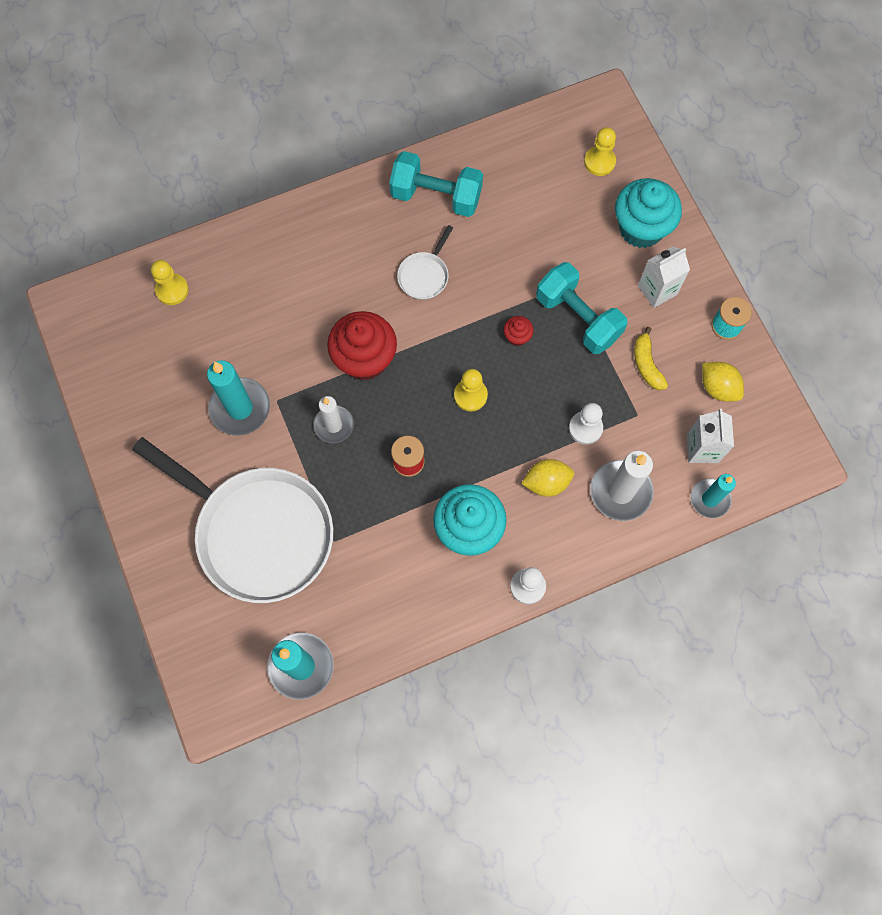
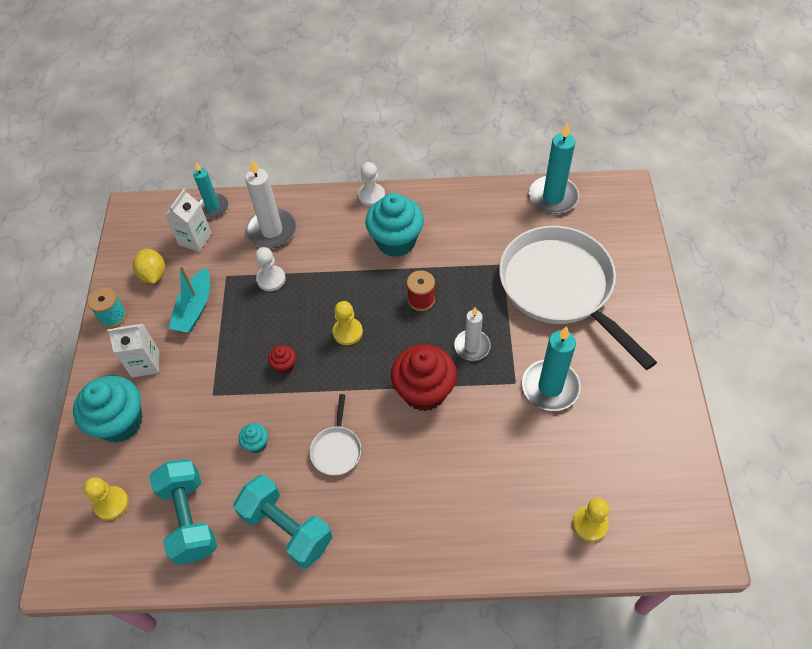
camera: 155 degrees left, 15 degrees down
(425, 275) = (336, 449): white pan -> white pan turned 135 degrees clockwise
(502, 254) = (256, 444): none -> turquoise cupcake
(546, 482) = (322, 253): yellow lemon -> none
(578, 318) = (225, 363): turquoise dumbbell -> turquoise dumbbell (189, 518)
(647, 364) = (194, 308): yellow banana -> turquoise boat

